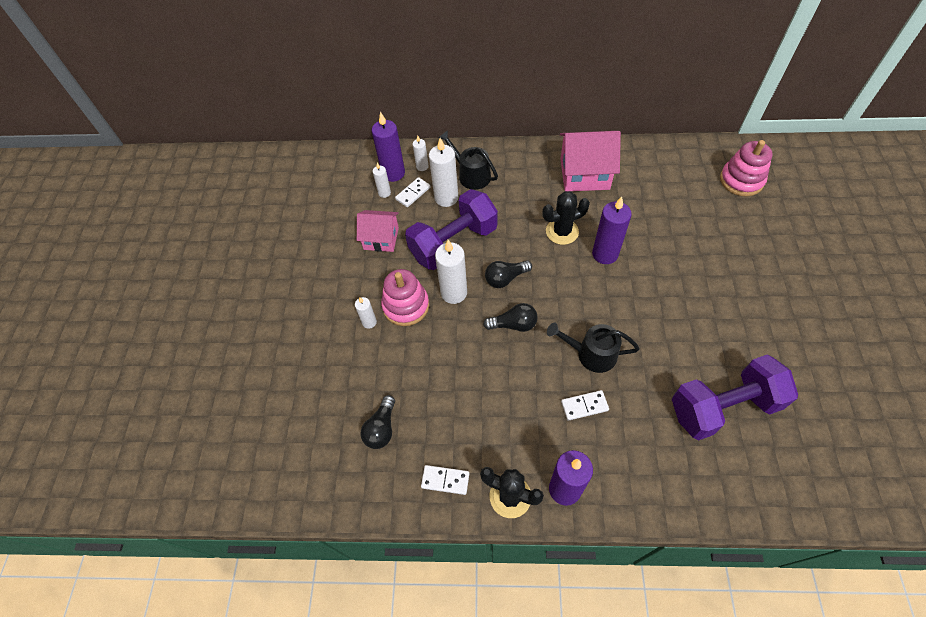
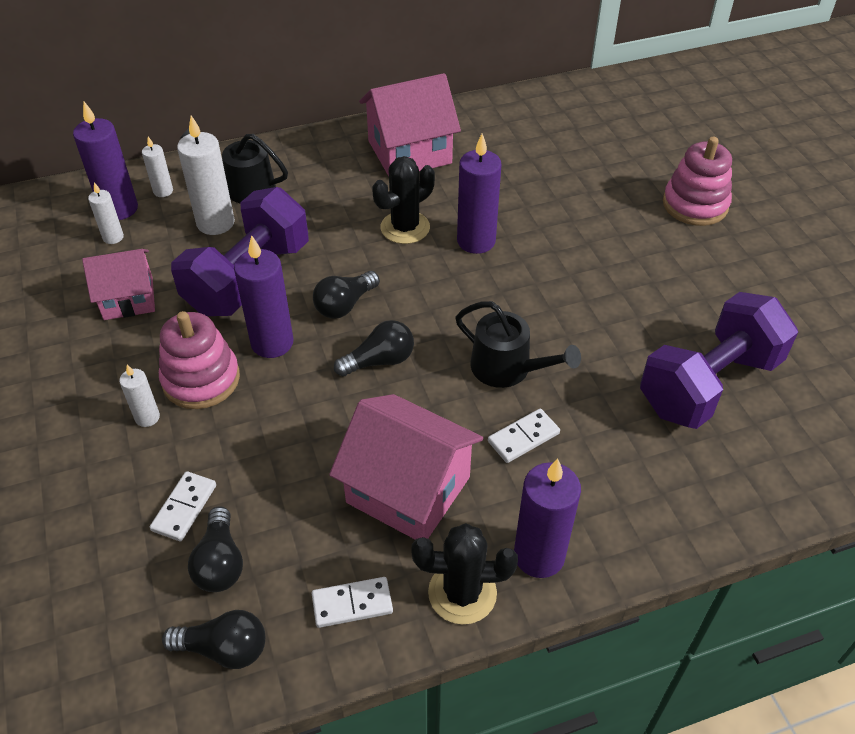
camera: 25 degrees left, 10 degrees down
(368, 482) = (224, 649): none -> black light bulb
(413, 193) = (160, 228): white domino -> white domino (184, 508)
(454, 293) = (272, 343): white candle -> purple candle
(501, 418) = (408, 489): none -> pink house
(591, 354) = (507, 368): black watering can -> black watering can turned 135 degrees counterclockwise
(741, 180) = (618, 118): pink stacking toy -> pink stacking toy (695, 205)

